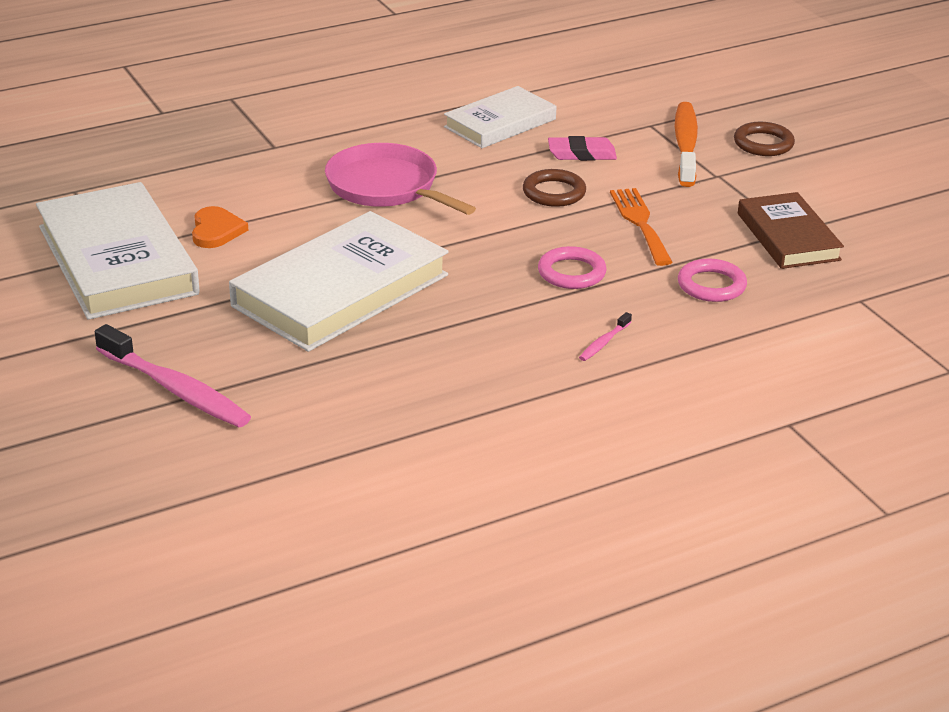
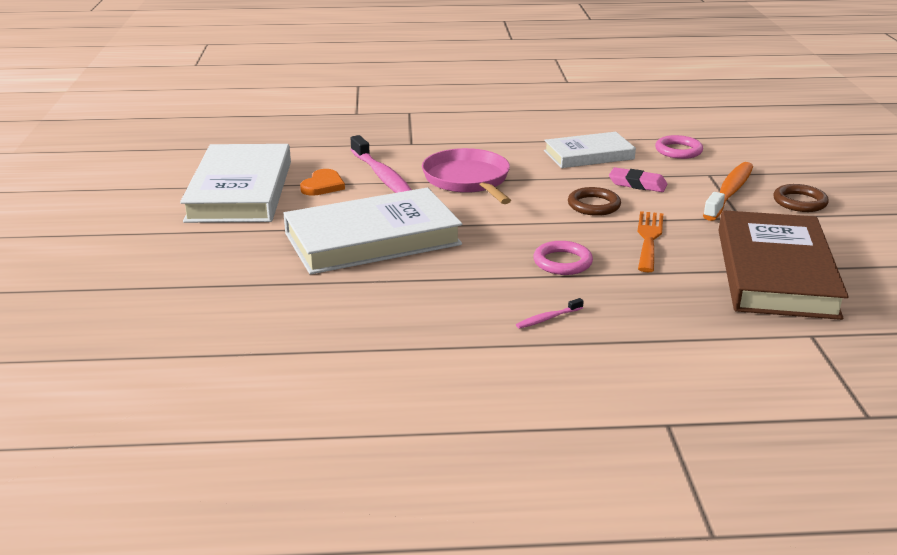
camera: 25 degrees right, 5 degrees down
(176, 389) = (193, 279): pink toothbrush -> pink toothbrush (382, 176)
(711, 285) = (677, 295): pink ring -> pink ring (678, 151)
(788, 237) = (775, 272): brown book -> brown book, size x1.66

